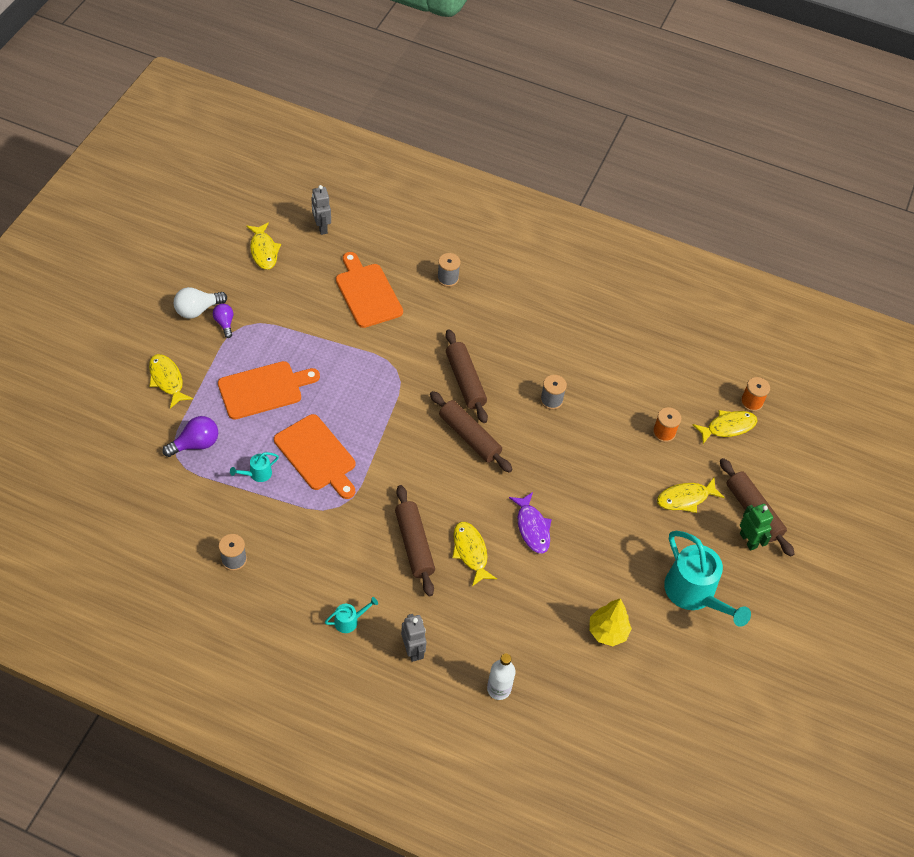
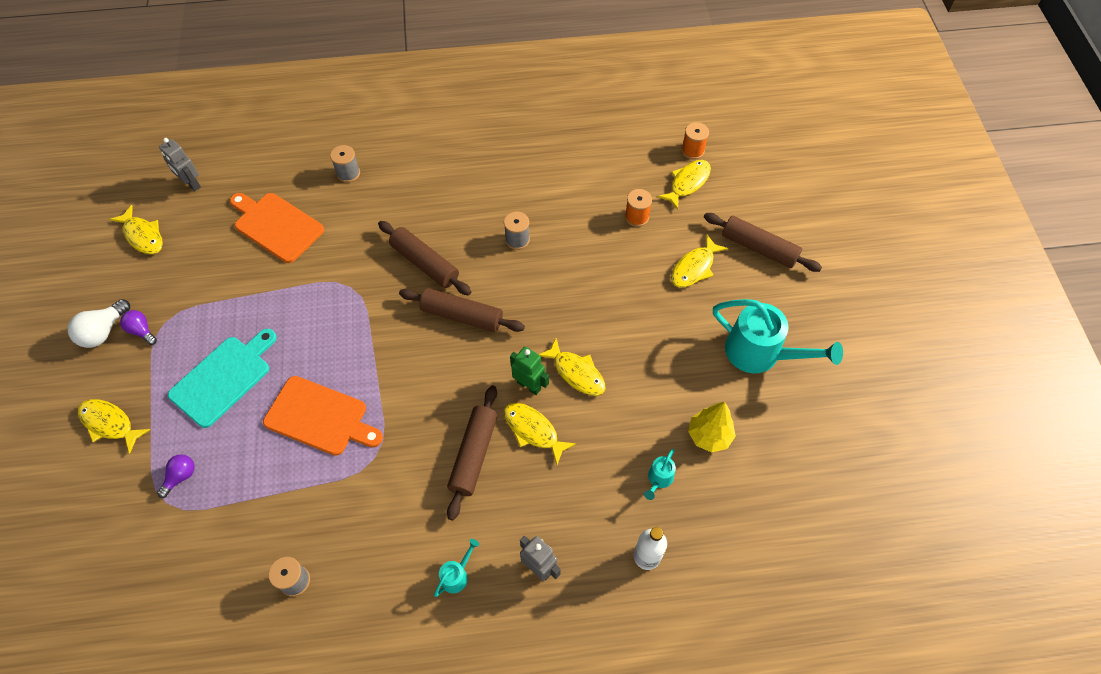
camera: 25 degrees left, 5 degrees up
(196, 444) = (181, 476): purple light bulb -> purple light bulb, size x0.66
(257, 474) = (267, 472): turquoise watering can -> turquoise watering can (658, 479)
(263, 389) = (223, 378): orange cutting board -> turquoise cutting board
(414, 544) = (474, 455): brown rolling pin -> brown rolling pin turned 60 degrees clockwise
(532, 527) = (576, 372): purple fish -> yellow fish
(748, 540) = (772, 277): green robot -> green robot (529, 385)

